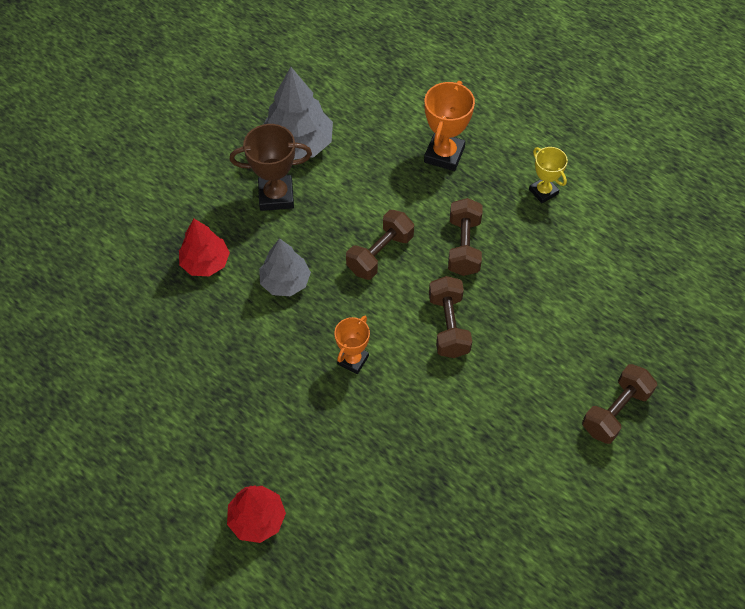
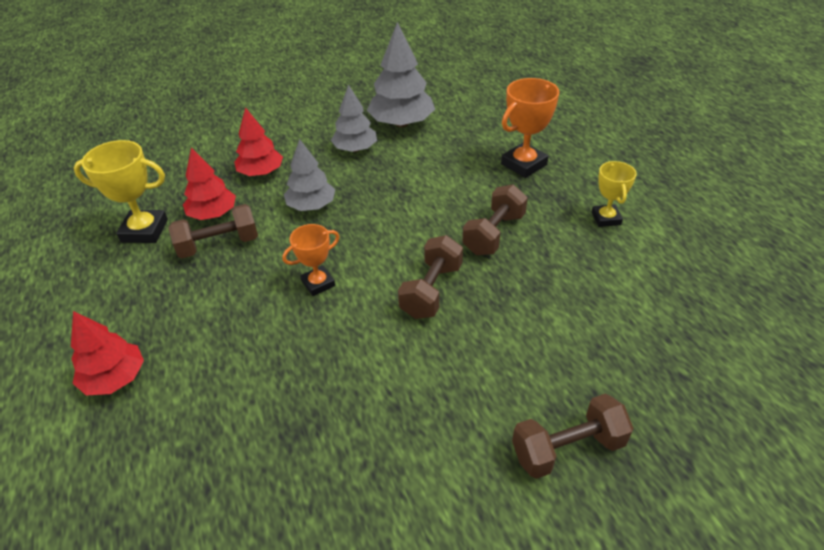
camera: 30 degrees right, 15 degrees down
(149, 376) = (144, 231): none -> yellow trophy
(200, 330) = (213, 214): none -> red tree
(276, 196) = (355, 149): brown trophy -> grey tree
(380, 254) = (410, 214): brown dumbbell -> brown dumbbell (219, 245)

